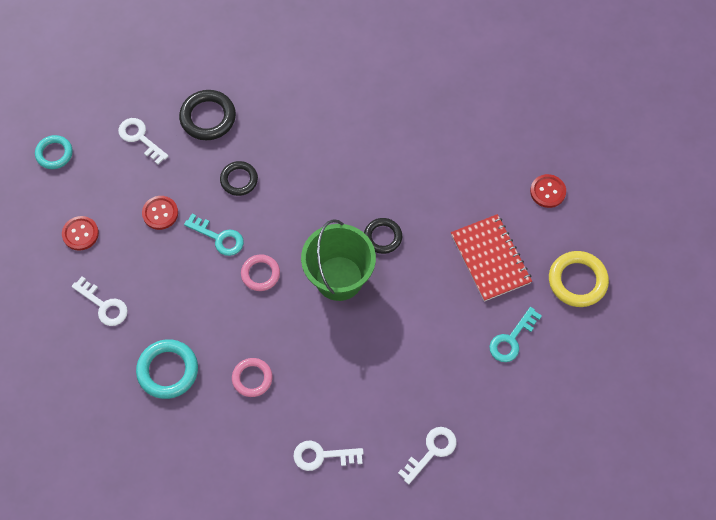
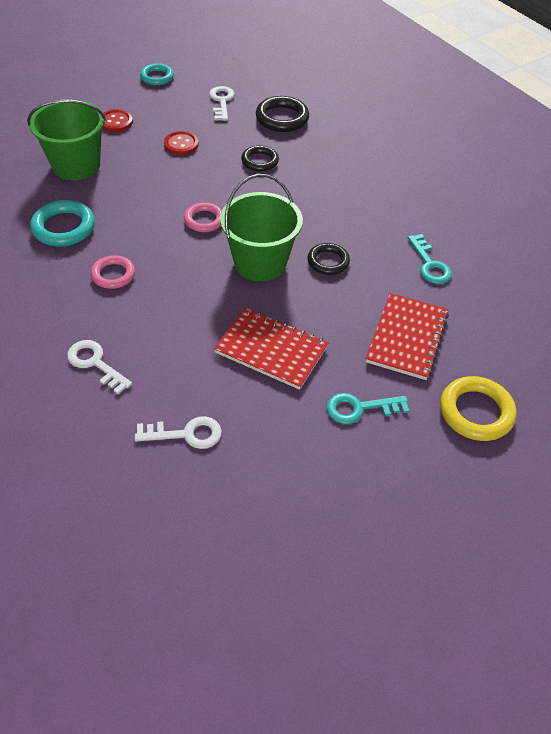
camera: 40 degrees right, 15 degrees down
(104, 305) = (76, 165): white key -> green bucket
(219, 237) = (203, 181): turquoise key -> turquoise key (429, 264)
(419, 344) = (271, 350): none -> red notebook
(547, 191) = (516, 329): red button -> none

